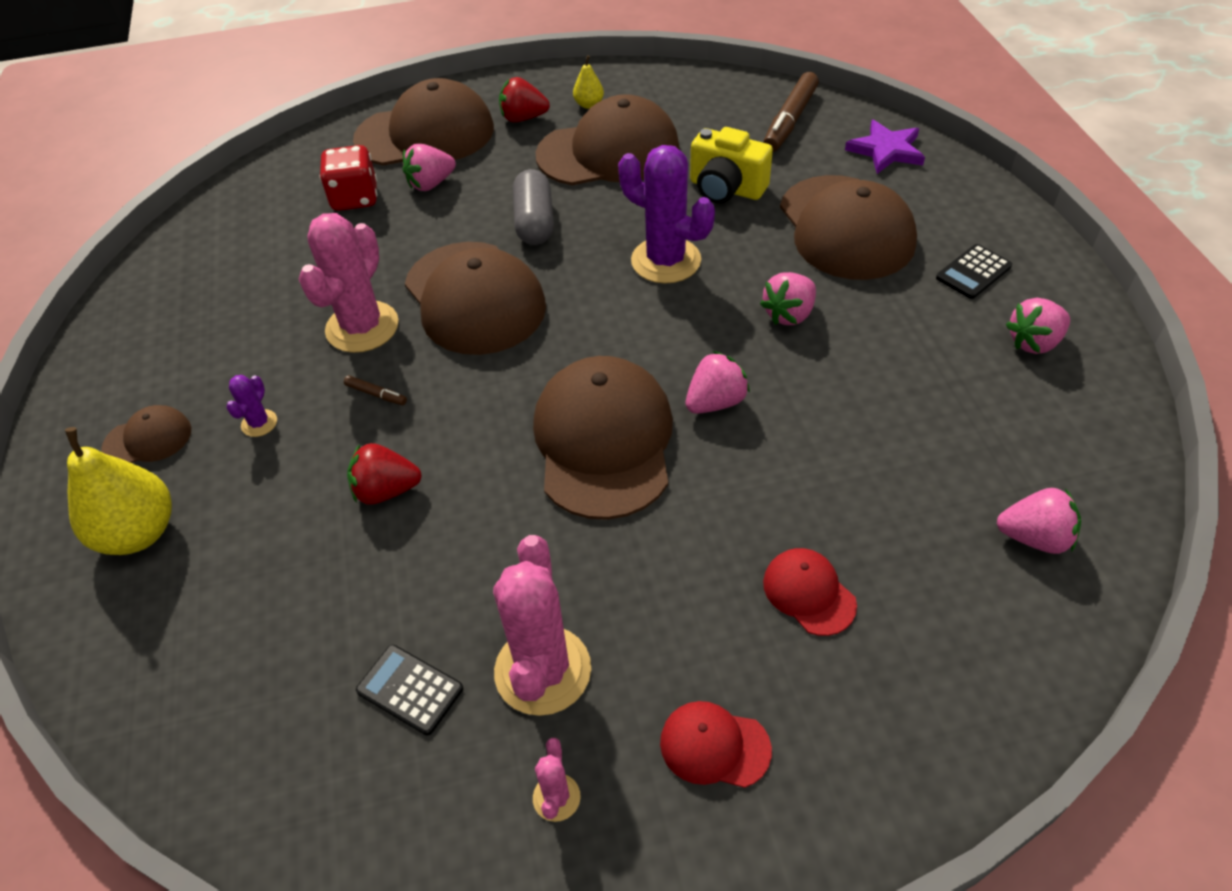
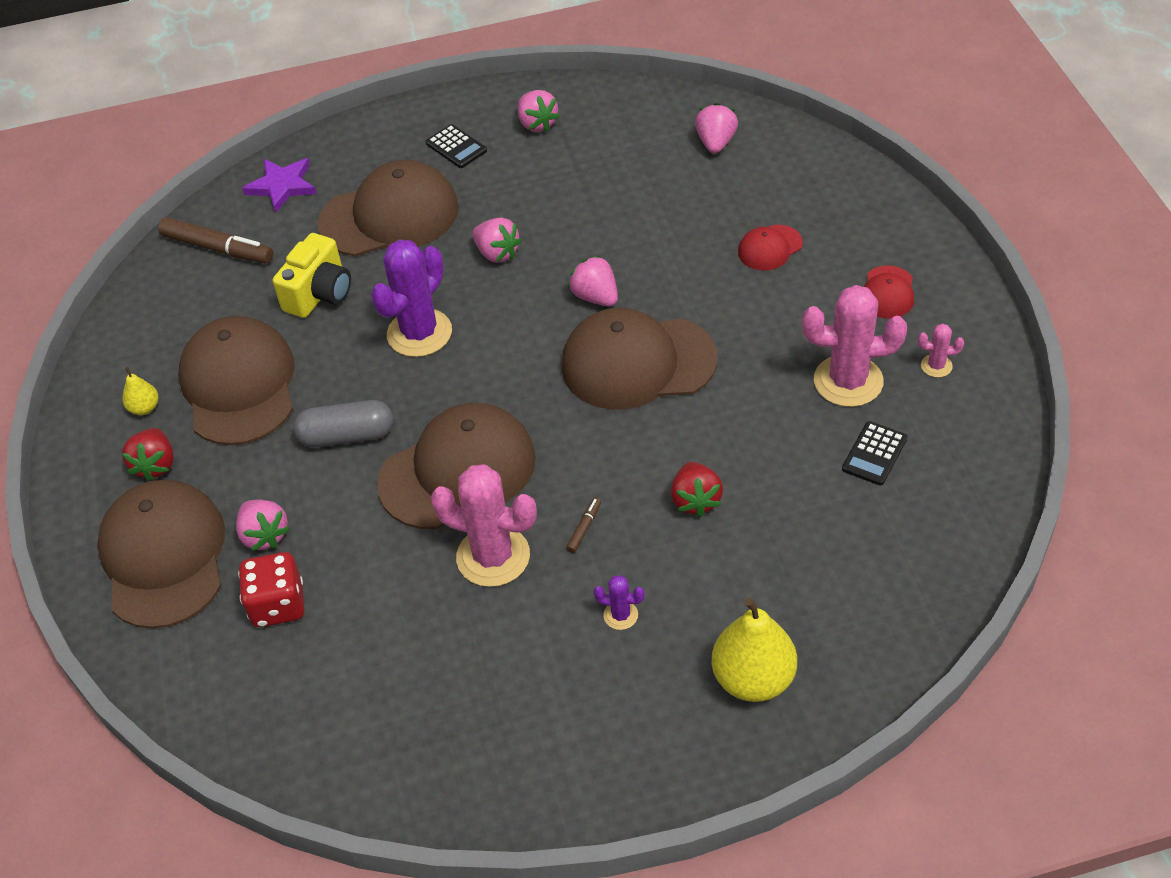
camera: 90 degrees left, 0 degrees up
(148, 439) = (642, 707): brown cap -> none

